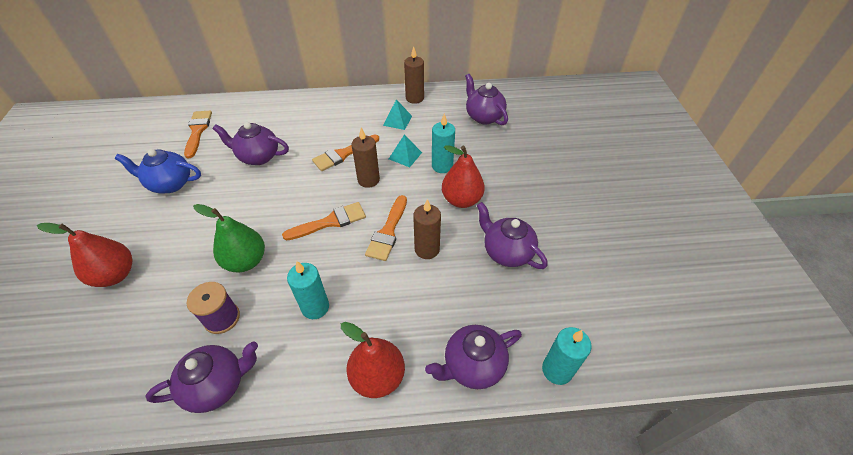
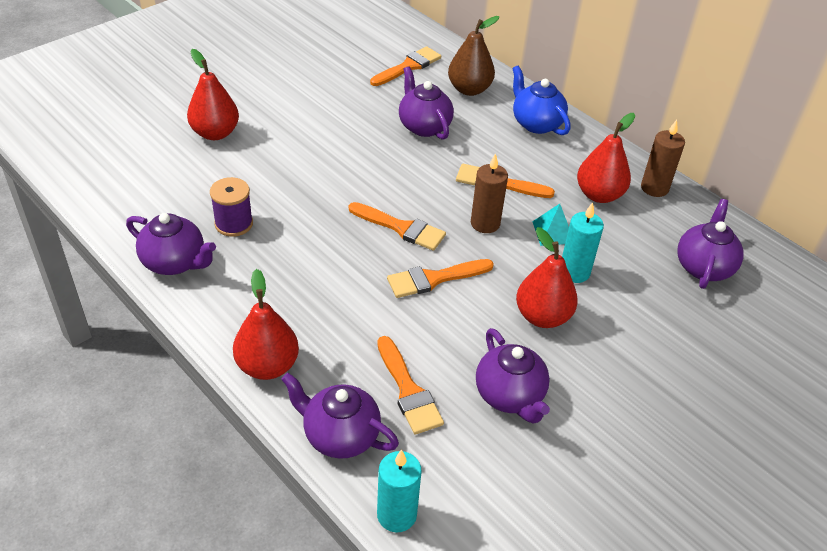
camera: 50 degrees right, 5 degrees down
(170, 184) = (331, 95): blue teapot -> blue teapot (536, 123)
(246, 261) = (301, 200): green pear -> none
(254, 118) = (469, 89): none -> brown pear
(315, 307) = (298, 278): turquoise candle -> none
(397, 120) = (599, 195): turquoise pyramid -> red pear
(427, 249) = (443, 323): brown candle -> none
(465, 302) = (408, 390): none -> orange brush
(506, 252) = (510, 396): purple teapot -> purple teapot turned 150 degrees clockwise

